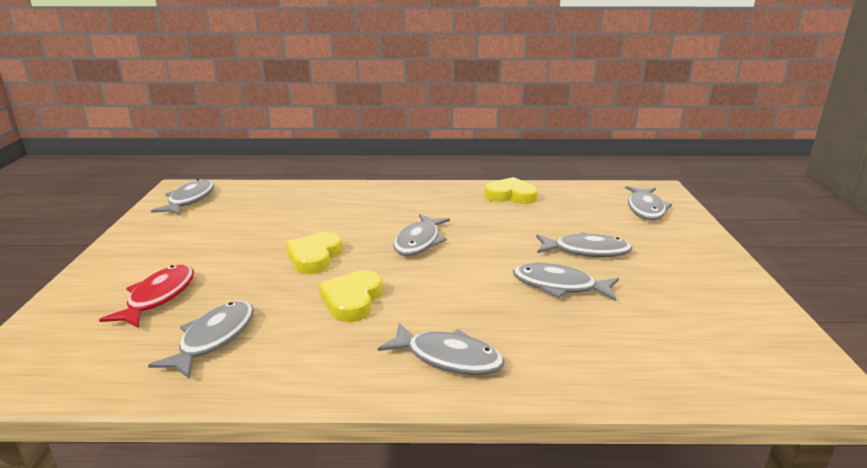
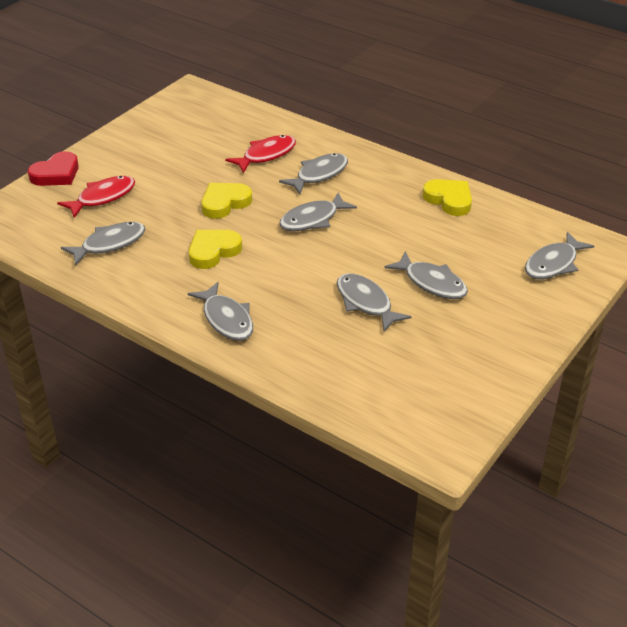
camera: 35 degrees right, 15 degrees up
(69, 295) = (56, 174): none -> red heart
(189, 200) = (188, 107): grey fish -> grey fish (319, 175)
(312, 211) = (266, 155): none -> red fish

